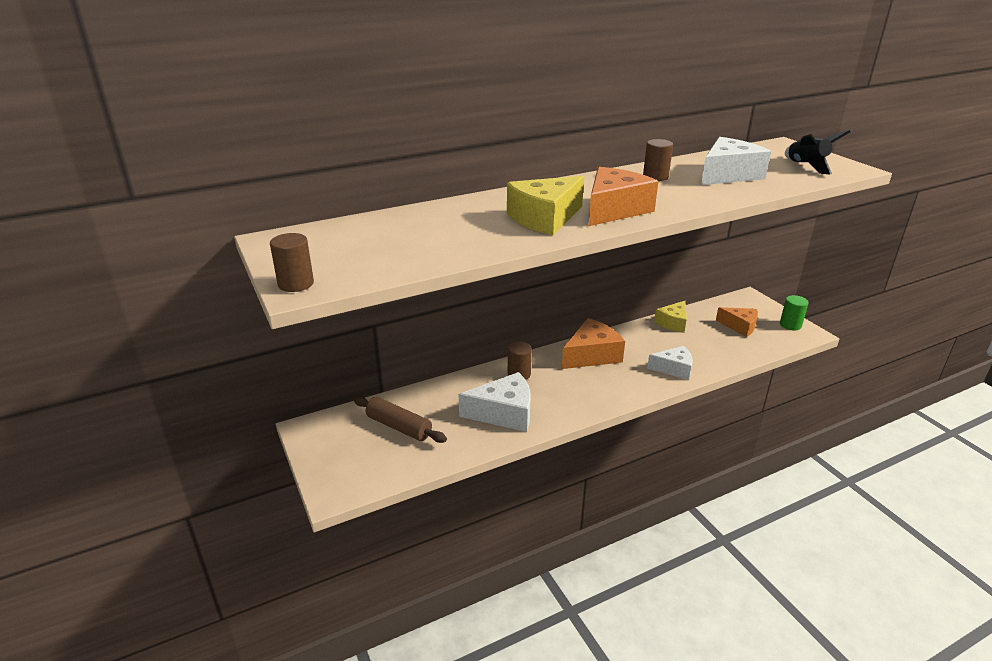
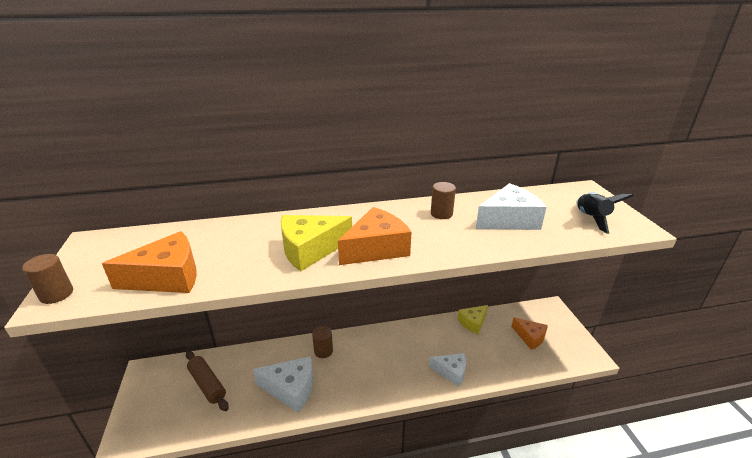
camera: 15 degrees right, 0 degrees up
(592, 355) = (390, 343): orange cheese -> orange cheese (167, 277)
(790, 325) = (577, 344): green cylinder -> none

